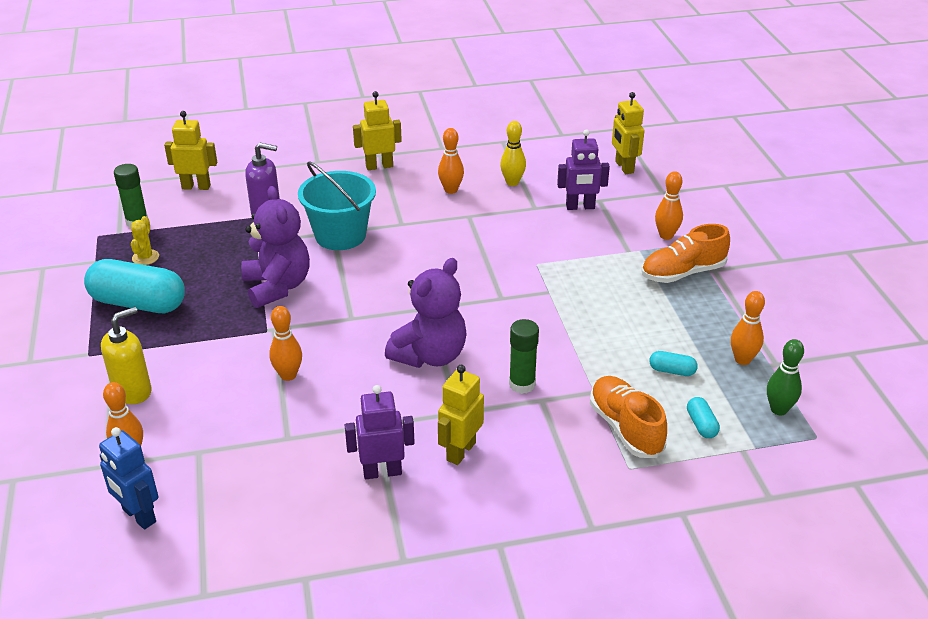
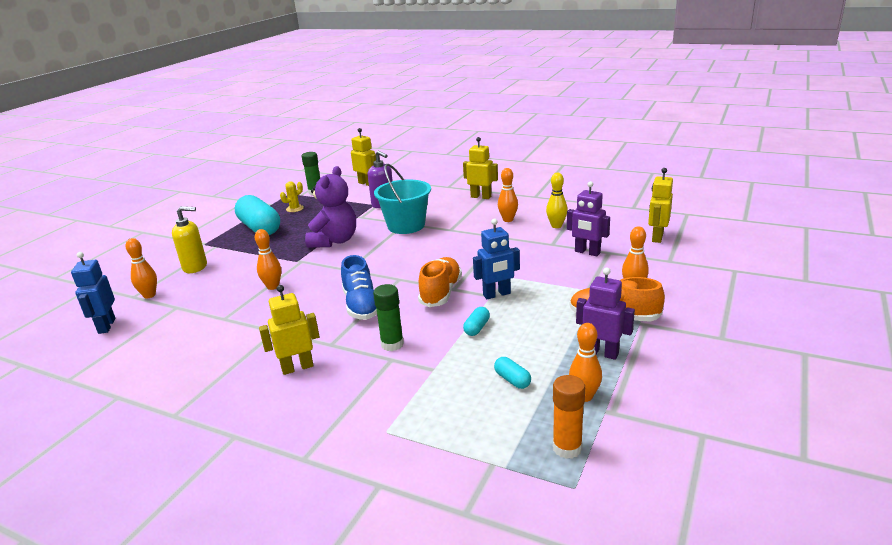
camera: 40 degrees right, 10 degrees down
(382, 472) = (239, 358): purple robot -> purple robot (602, 353)
(430, 355) = (361, 305): purple teddy bear -> blue shoe
(553, 288) = (497, 294): none -> blue robot
(625, 428) = (422, 403): orange shoe -> orange shoe (441, 292)
(701, 425) = (483, 428): turquoise capsule -> turquoise capsule (477, 328)
(778, 409) = (567, 448): green bowling pin -> orange glue stick

